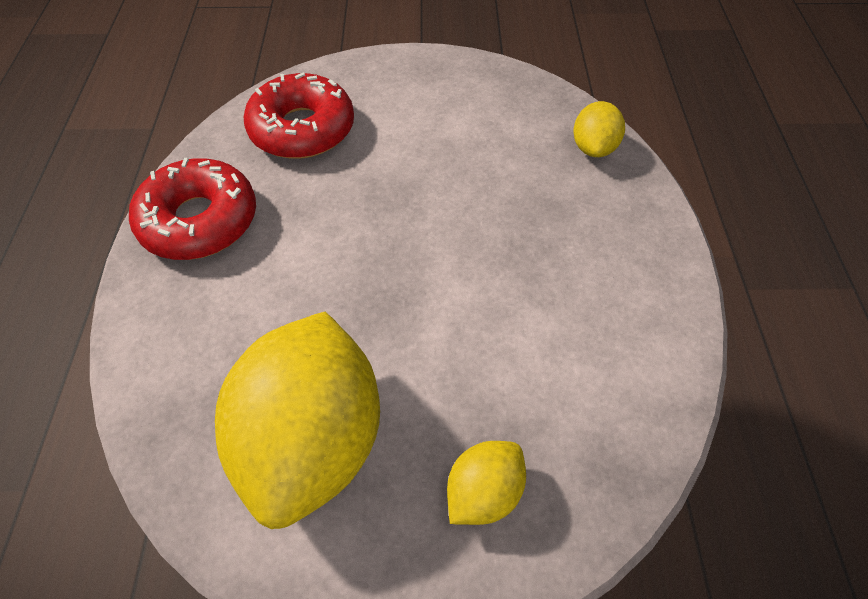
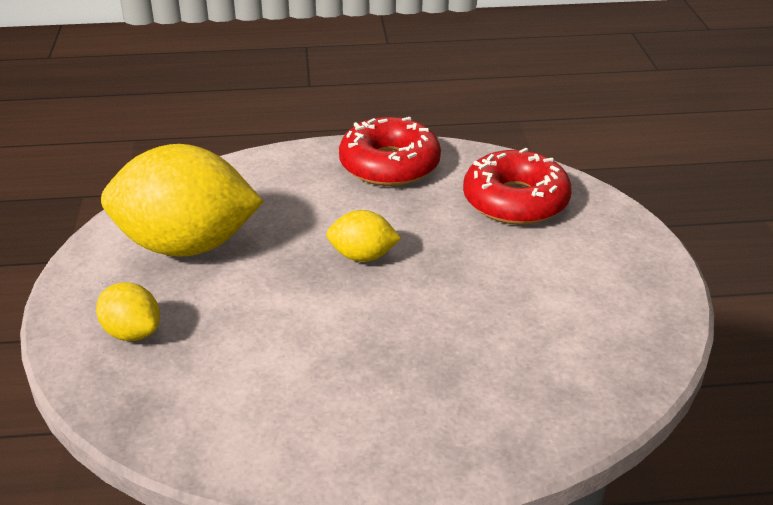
camera: 85 degrees right, 20 degrees down
(593, 148) = (553, 414): yellow lemon -> yellow lemon (362, 256)

